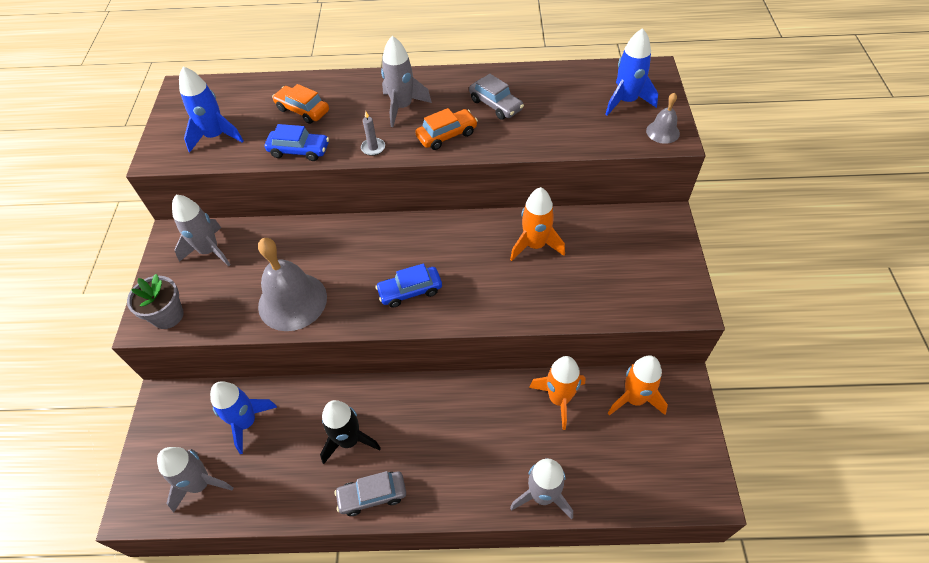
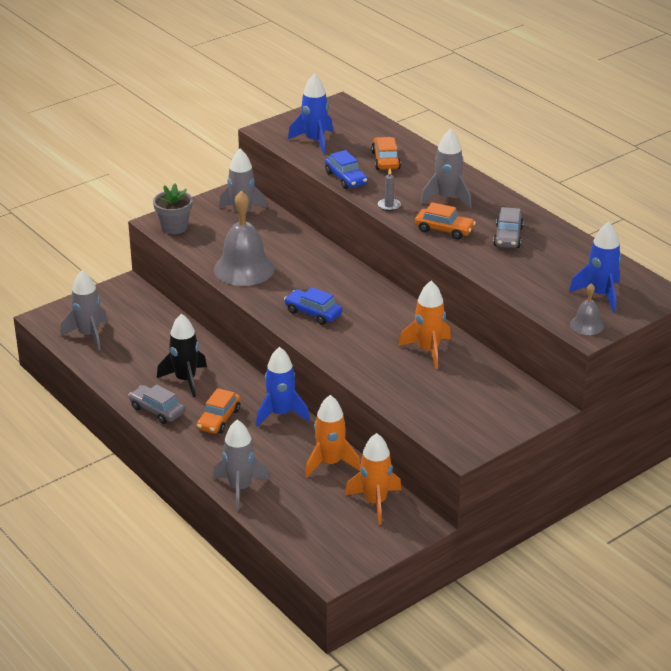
camera: 50 degrees right, 20 degrees down
(246, 422) = (150, 329): blue rocket -> blue rocket (281, 414)
(430, 449) = (219, 419): none -> orange car

